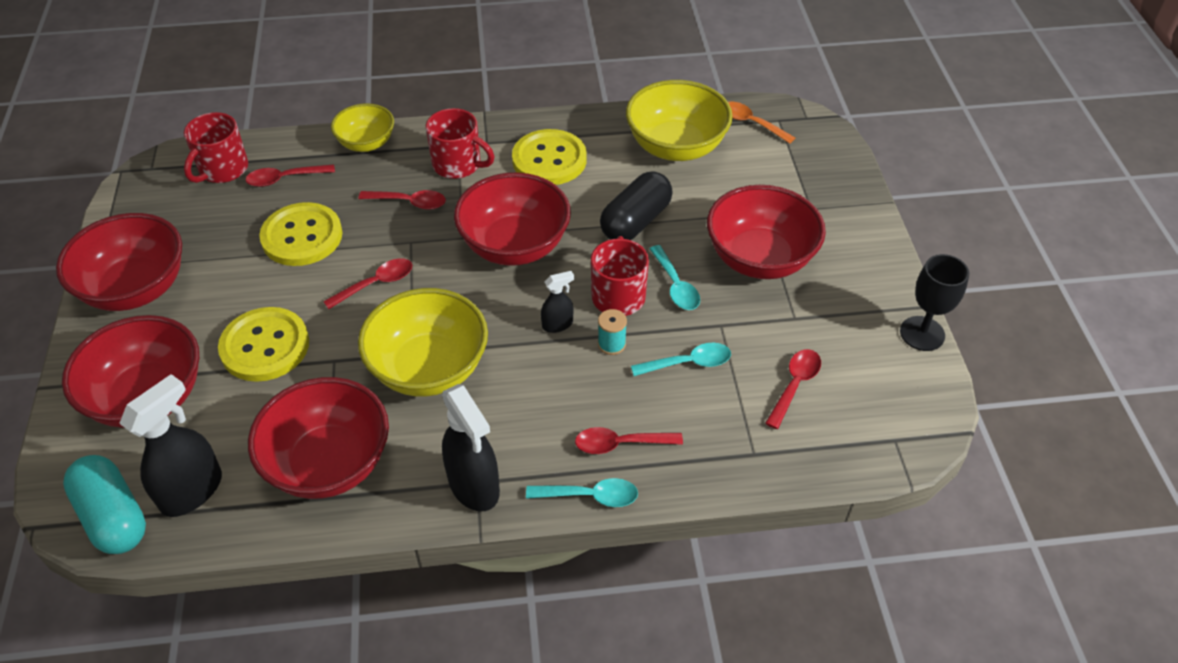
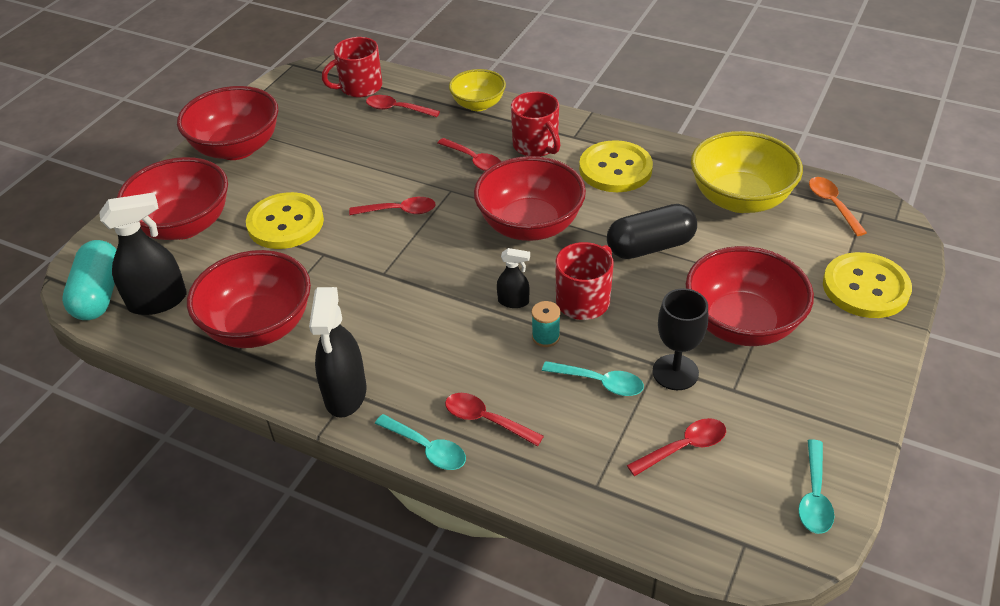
camera: 35 degrees right, 5 degrees down
(302, 236) = (375, 155): yellow button -> yellow button (865, 287)
(429, 368) = (386, 290): yellow bowl -> none
(675, 285) = (642, 314): turquoise spoon -> turquoise spoon (814, 496)
(922, 333) = (856, 462): black goblet -> black goblet (675, 372)

